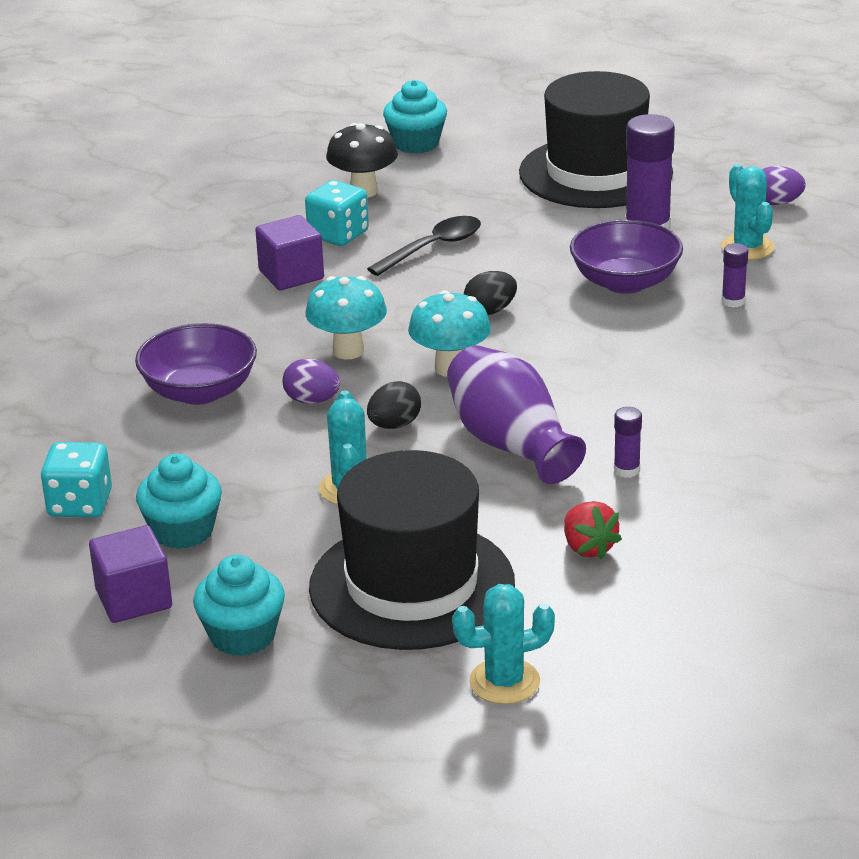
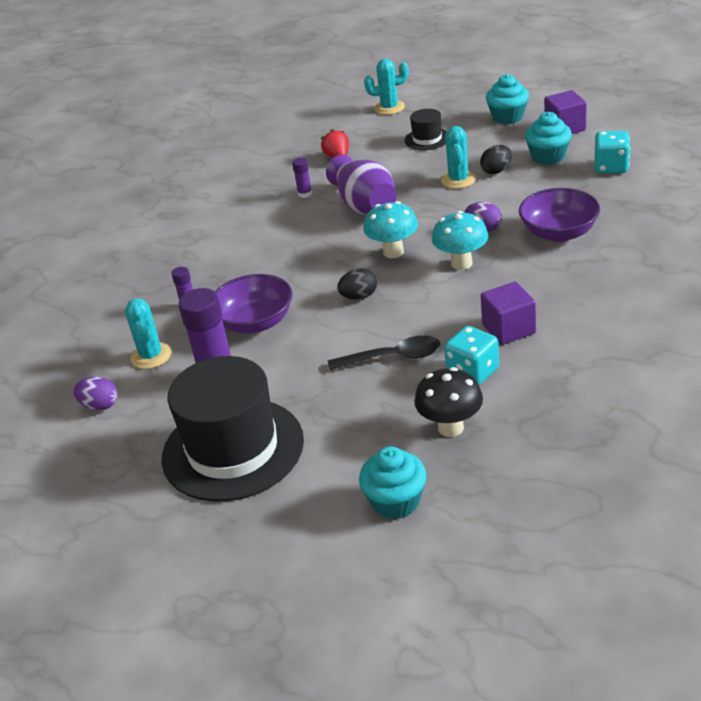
camera: 170 degrees left, 5 degrees up
(394, 425) = (432, 215): black egg -> black egg (496, 171)
(412, 585) = (427, 139): black hat -> black hat, size x0.45
(433, 247) = (393, 357): black spoon -> black spoon turned 150 degrees counterclockwise

